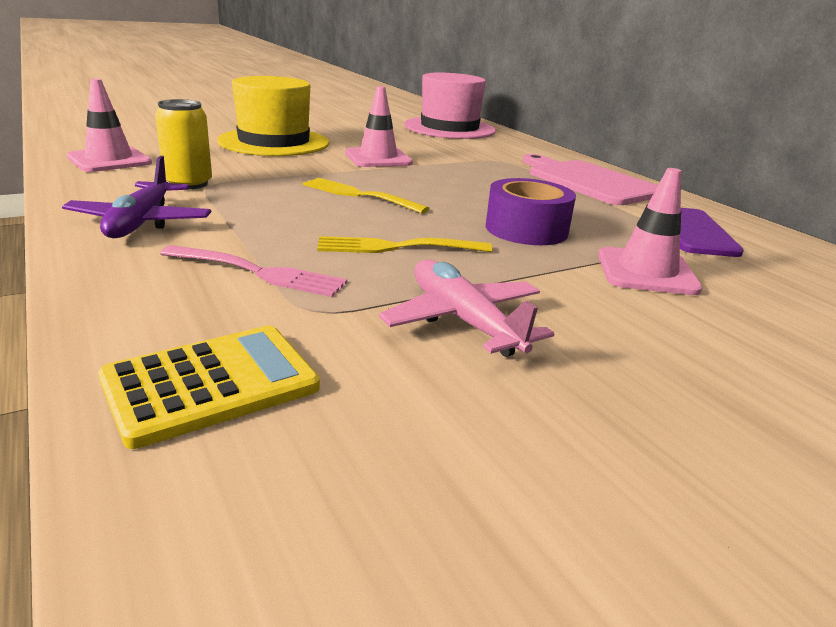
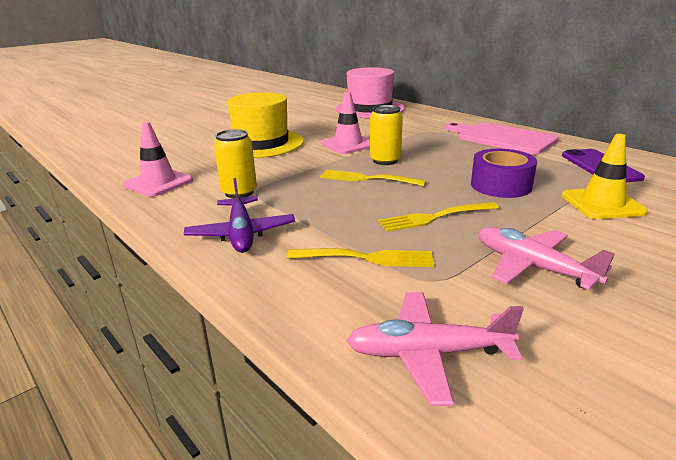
camera: 10 degrees left, 0 degrees up
(211, 384) = (428, 354): yellow calculator -> pink plane
(257, 272) = (365, 258): pink fork -> yellow fork
(404, 181) = (385, 160): none -> yellow can
(646, 272) = (602, 204): pink traffic cone -> yellow traffic cone

